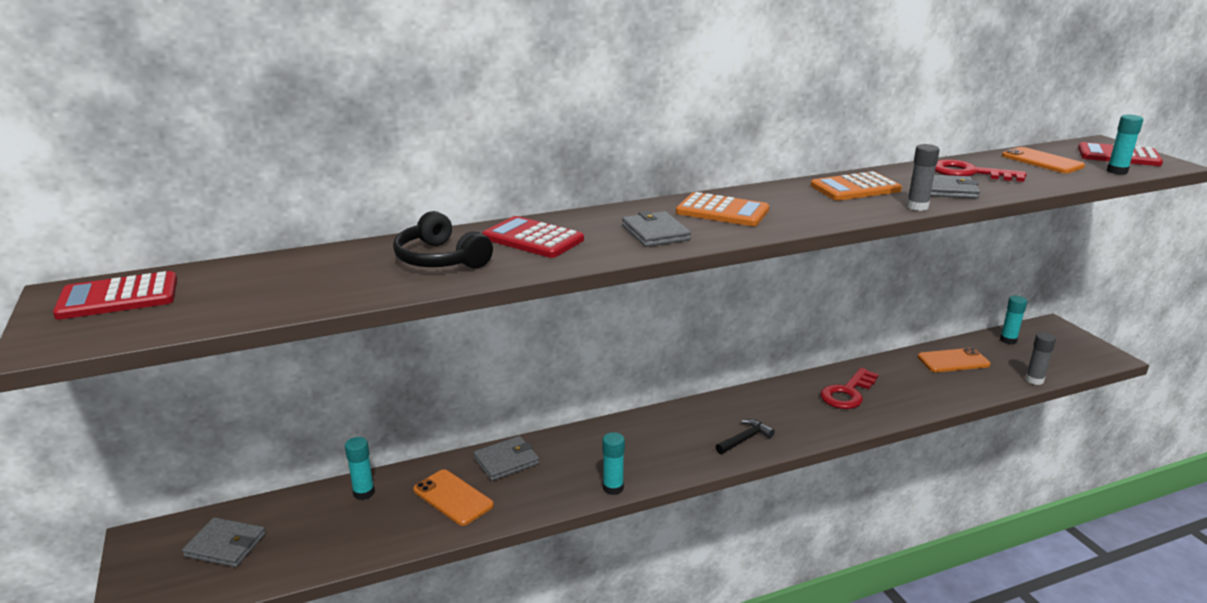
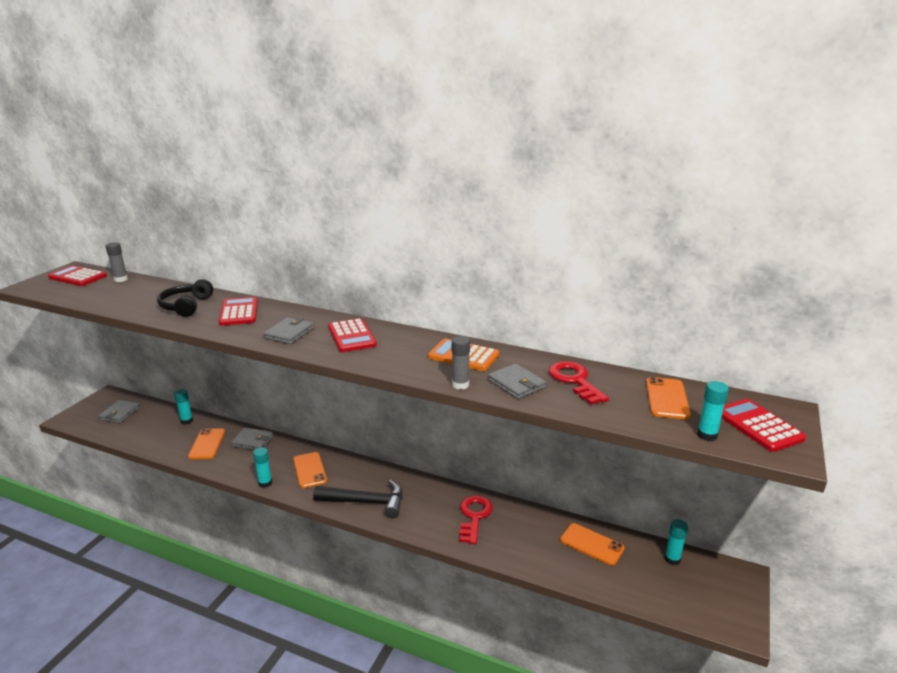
camera: 45 degrees right, 0 degrees up
(225, 545) = (120, 413): grey wallet -> grey wallet turned 45 degrees clockwise
(633, 448) = (309, 470): none -> orange phone
(722, 211) = (351, 336): orange calculator -> red calculator
(745, 439) = (365, 502): black hammer -> black hammer, size x1.88
(847, 393) = (474, 516): red key -> red key turned 105 degrees clockwise
(1034, 380) = (626, 597): grey glue stick -> grey glue stick (121, 279)

